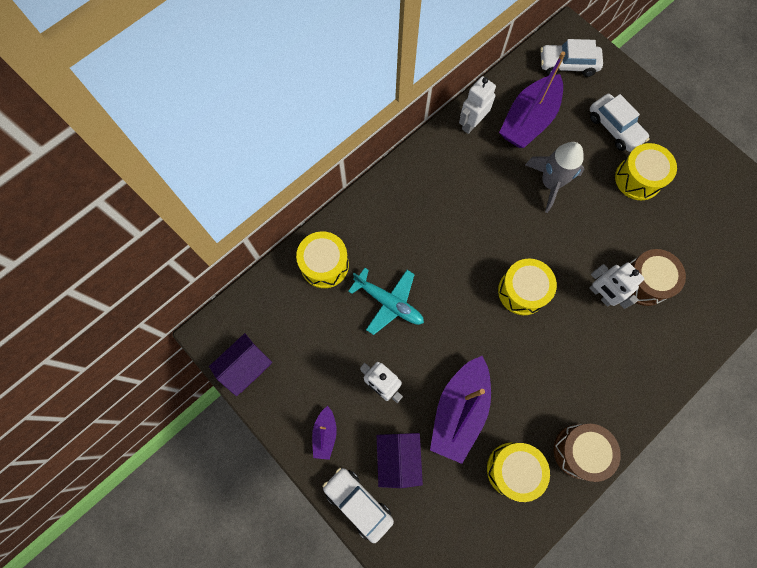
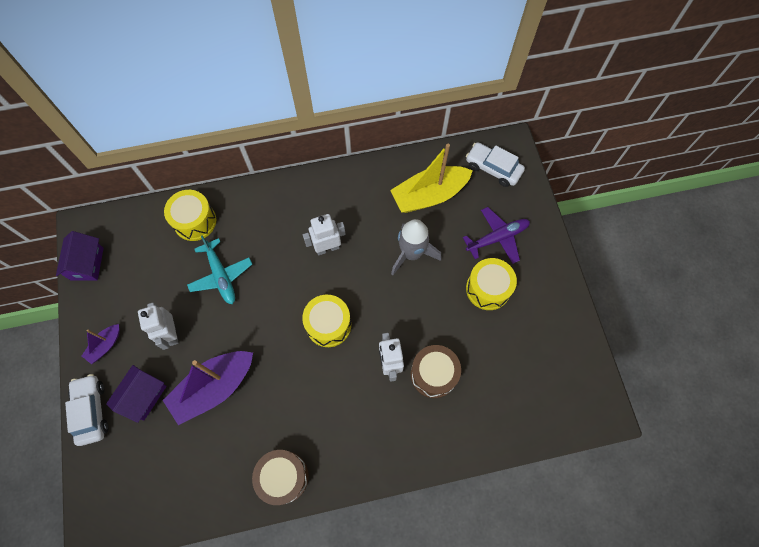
camera: 30 degrees right, 5 degrees down
(246, 367) = (87, 264): purple house -> purple house turned 75 degrees counterclockwise
(471, 123) = (381, 175): white robot -> white robot (327, 248)
(513, 469) = (221, 458): yellow drum -> none
(528, 120) = (429, 195): purple boat -> yellow boat
(614, 128) = (497, 238): white car -> purple plane

